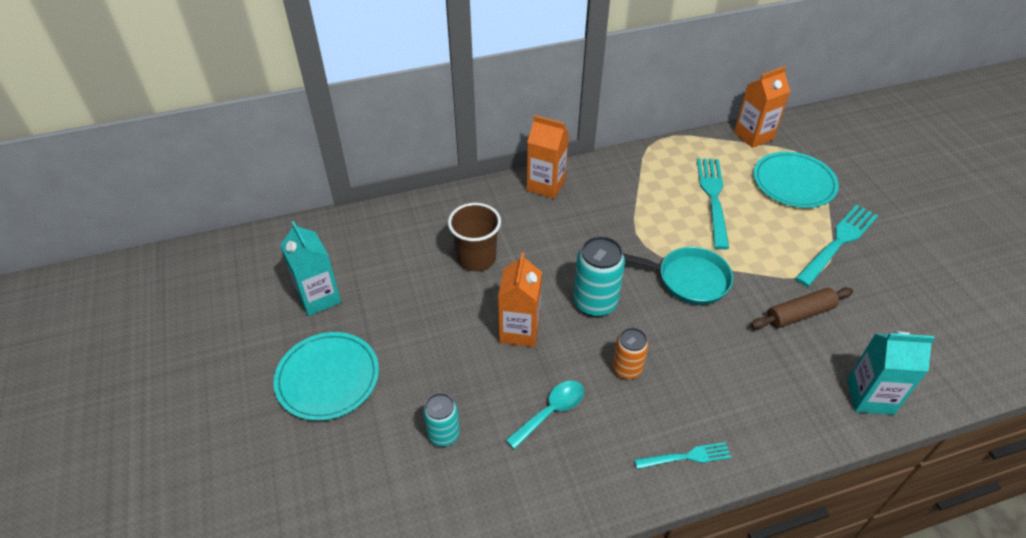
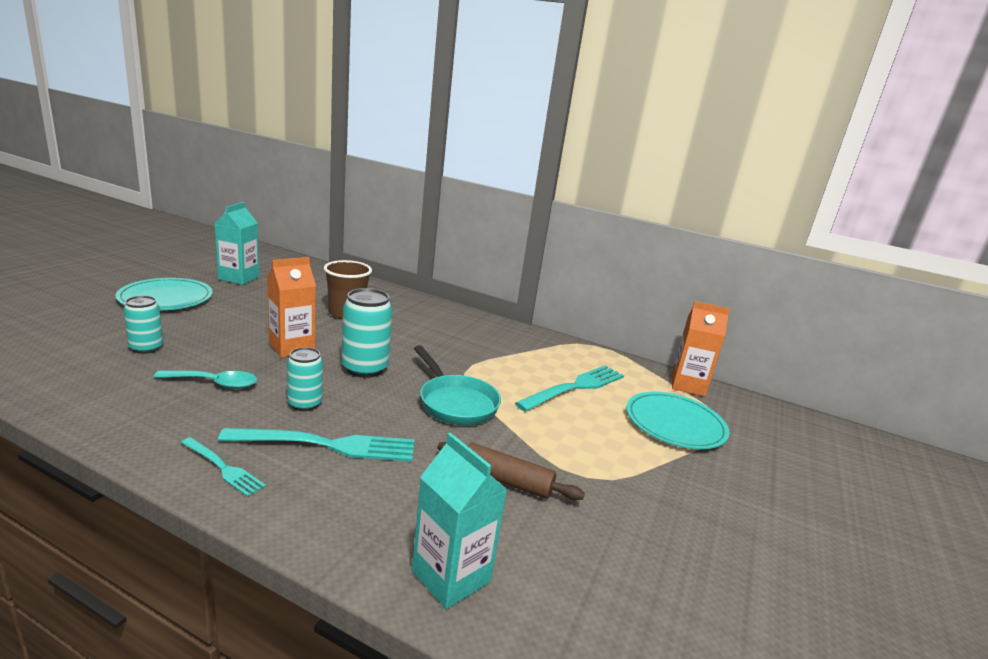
camera: 40 degrees right, 25 degrees down
(546, 185) = (461, 317): orange carton -> none
(627, 369) = (305, 404): orange can -> turquoise can
(838, 242) = (646, 476): turquoise fork -> turquoise fork (327, 445)

